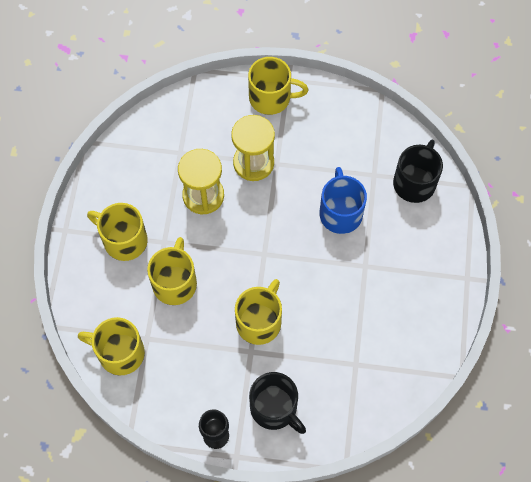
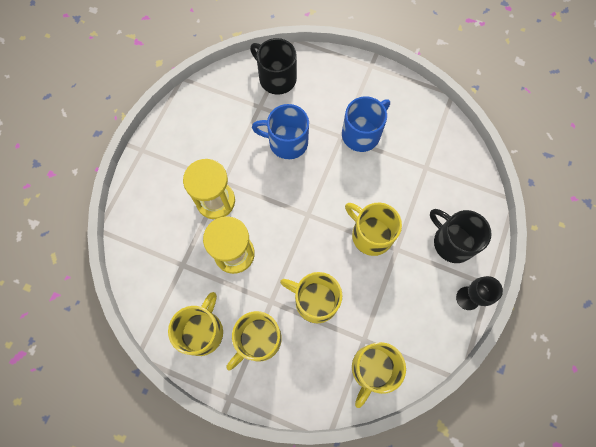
camera: 75 degrees left, 5 degrees up
(271, 98) = (154, 169): yellow mug -> yellow mug (202, 331)
(275, 408) = (452, 242): black mug -> black mug turned 105 degrees counterclockwise
(375, 287) = (362, 134): none -> blue mug

